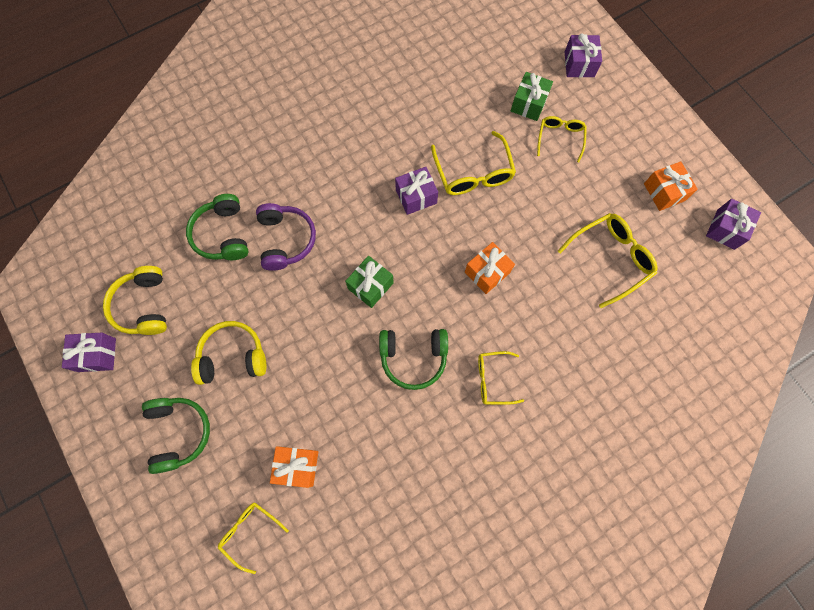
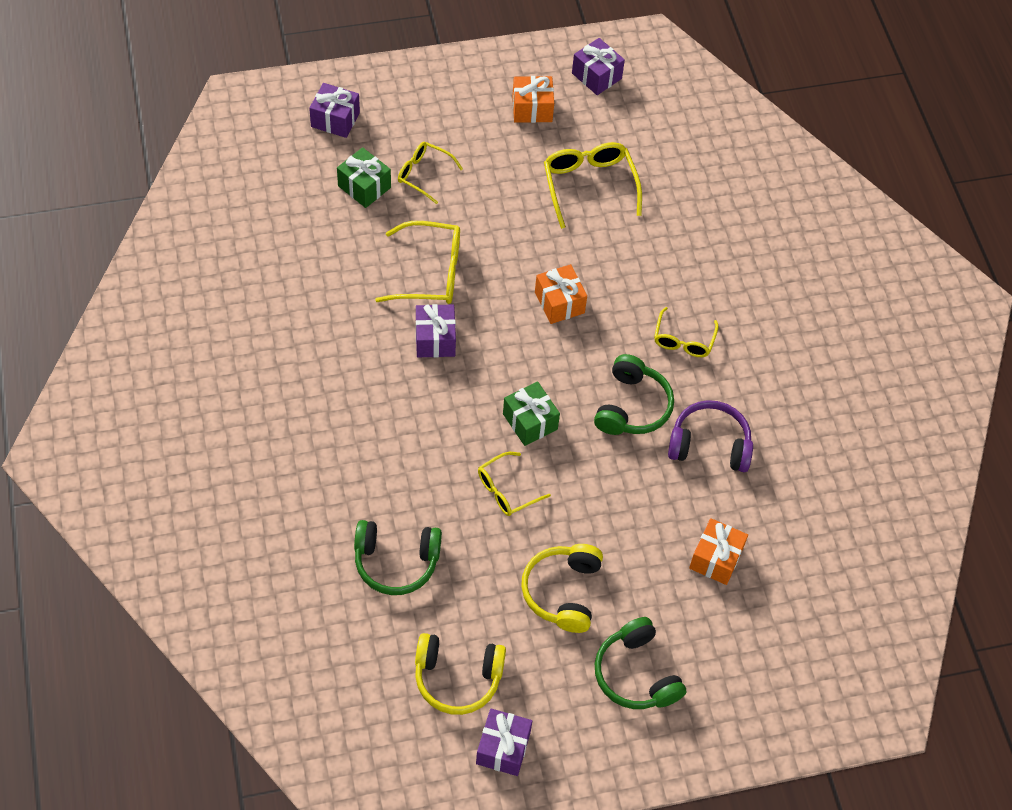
camera: 75 degrees left, 15 degrees down
(179, 432) = (636, 674): green headphones -> green headphones turned 120 degrees counterclockwise
(250, 532) = (773, 627): yellow glasses -> yellow glasses (506, 490)
(286, 240) = (434, 493): purple headphones -> purple headphones (709, 444)

